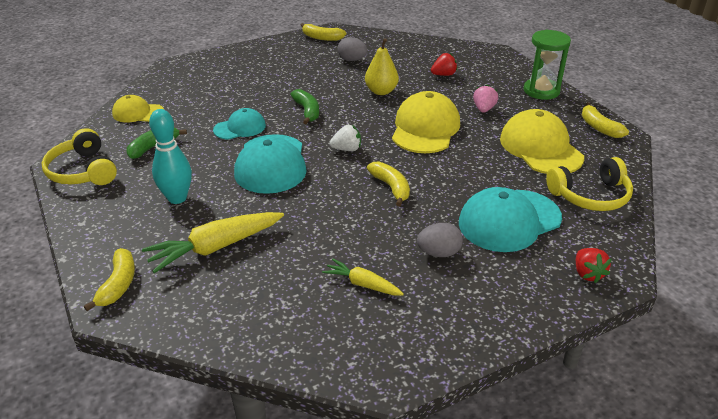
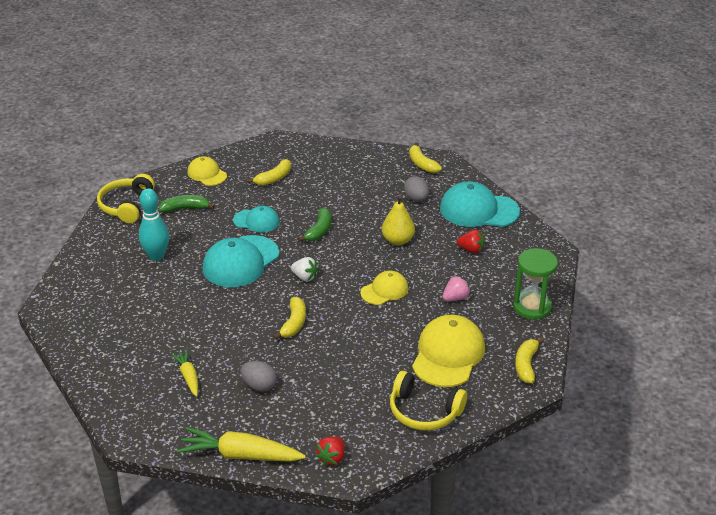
camera: 40 degrees right, 0 degrees up
(118, 284) = (65, 296): yellow banana -> yellow banana (274, 178)
(215, 247) = (138, 303): yellow carrot -> yellow carrot (240, 455)
(425, 128) = (384, 290): yellow cap -> yellow cap, size x0.58
(509, 220) = (337, 393): turquoise cap -> turquoise cap (479, 210)

